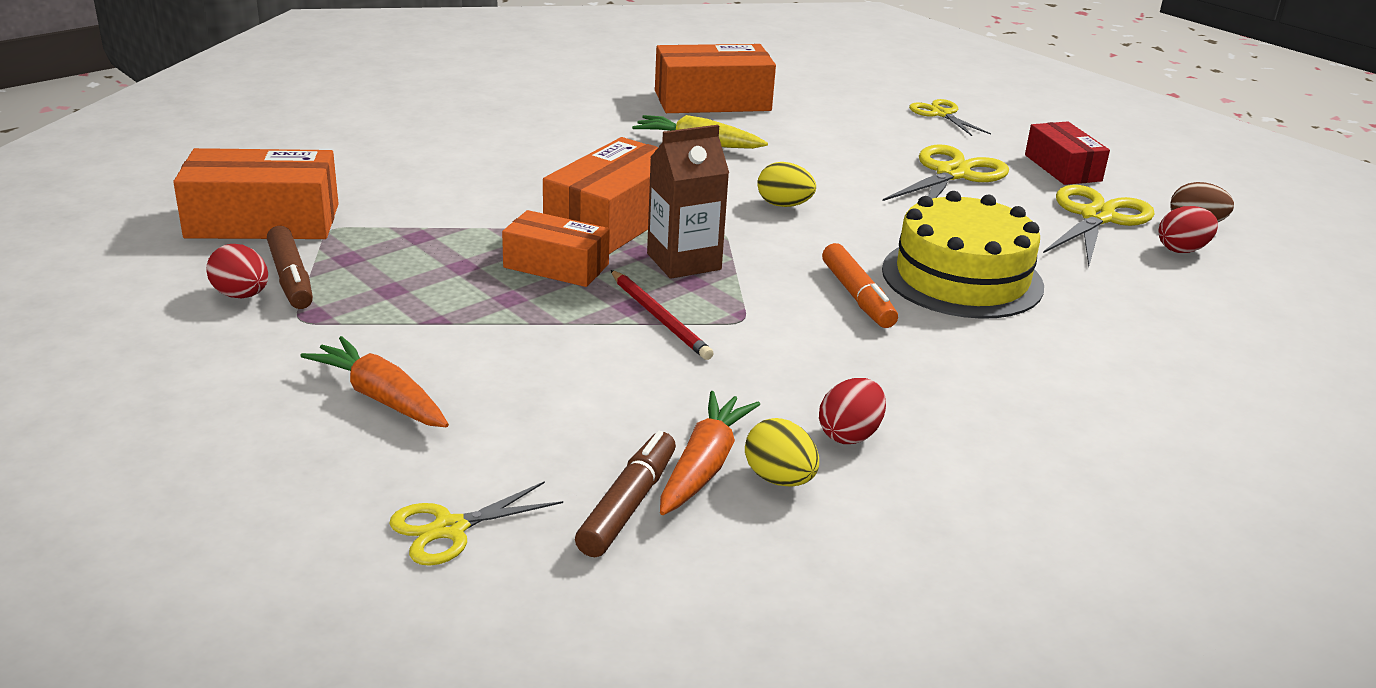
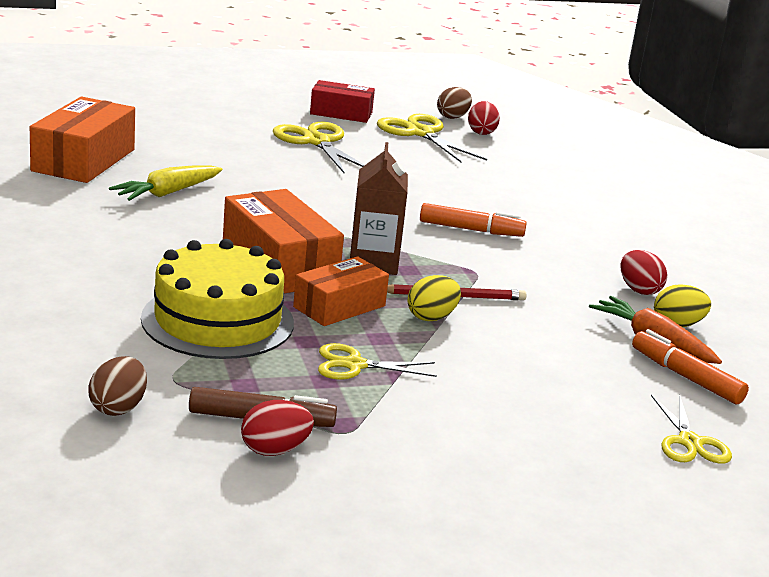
camera: 65 degrees left, 5 degrees down
(263, 221) = (118, 408): orange box -> brown egg
(381, 397) = (502, 426): orange carrot -> none
(628, 505) = (686, 377): brown marker -> orange marker
(784, 205) = (313, 203): yellow egg -> yellow egg (431, 317)
(941, 114) = (212, 108): yellow scissors -> yellow scissors (354, 365)
(962, 278) = (470, 194): yellow cake -> yellow cake (218, 320)

